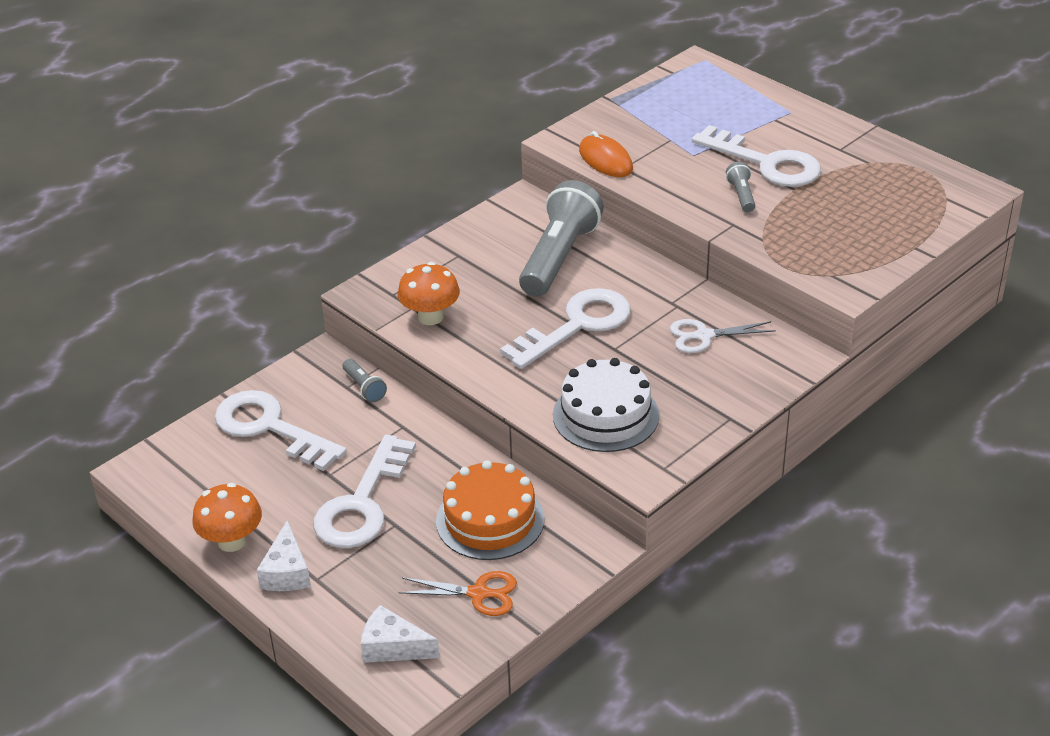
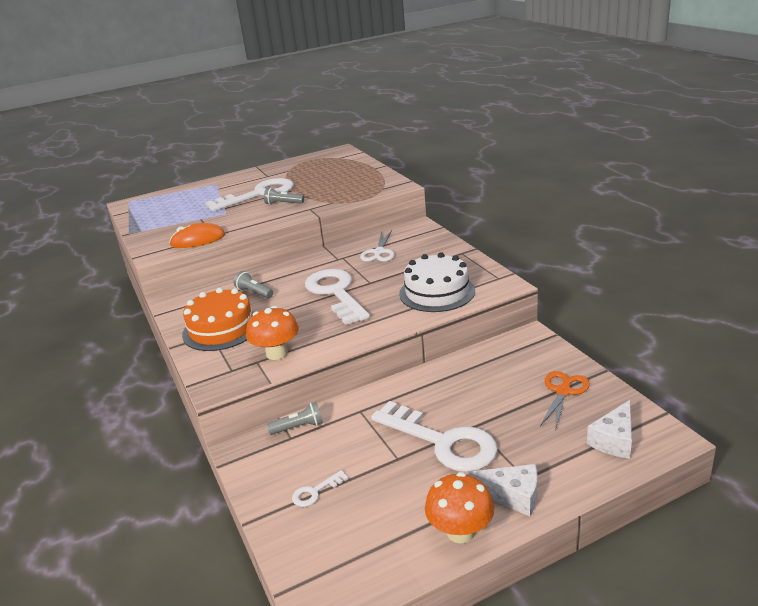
camera: 70 degrees left, 10 degrees down
(270, 428) = (315, 492): white key -> white key, size x0.41
(490, 520) = (486, 378): orange cake -> orange cake (221, 328)
(559, 257) = (254, 293): grey flashlight -> grey flashlight, size x0.44

